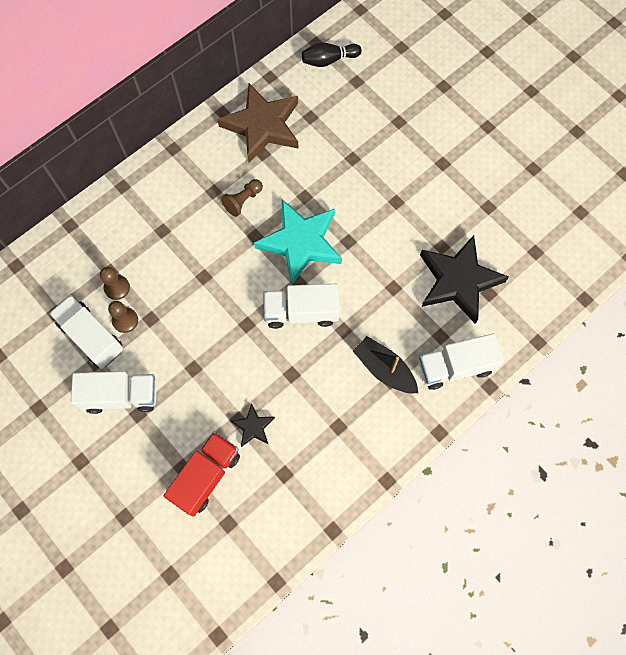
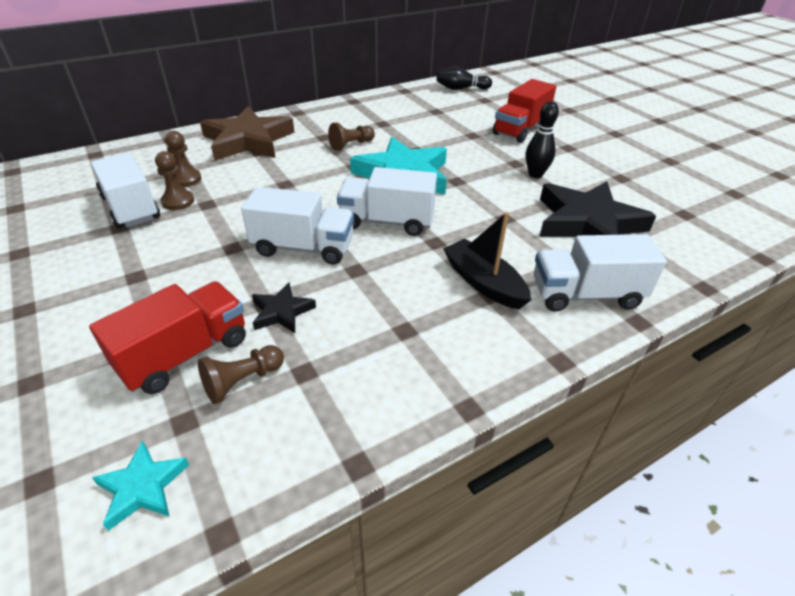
camera: 10 degrees right, 30 degrees down
(121, 396) = (127, 257): white truck -> white truck (303, 247)
(225, 566) = (142, 487): none -> turquoise star
(250, 489) = (242, 381): none -> brown pawn
(262, 126) = (388, 110): brown star -> brown star (248, 140)
(397, 138) = (520, 129): none -> red truck
(414, 217) = (535, 174): none -> black bowling pin

